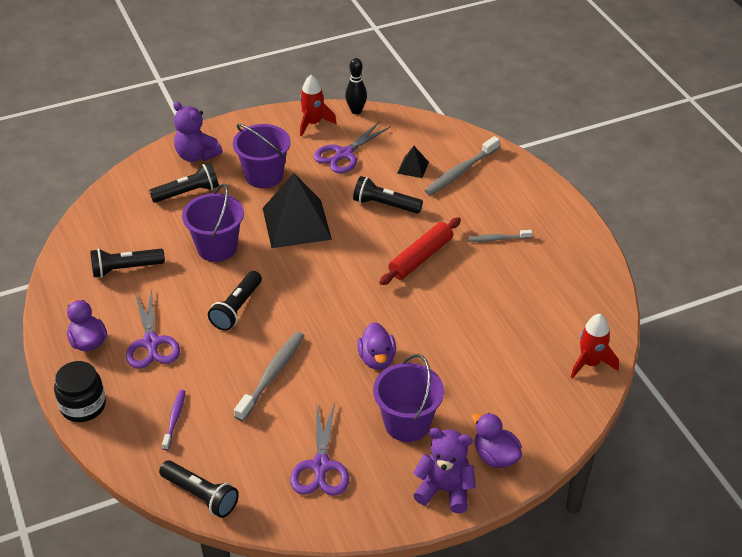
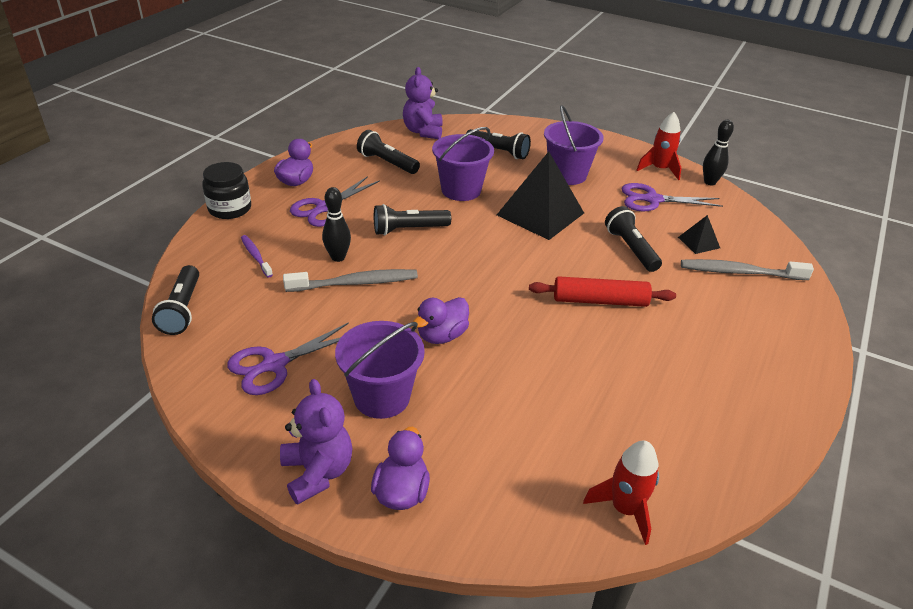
camera: 50 degrees right, 5 degrees down
(174, 419) = (256, 256): purple toothbrush -> purple toothbrush turned 90 degrees counterclockwise
(196, 155) = (541, 138): purple teddy bear -> purple teddy bear (423, 131)
(229, 369) = (338, 257): none -> black bowling pin
(497, 239) = (696, 339): grey toothbrush -> none

